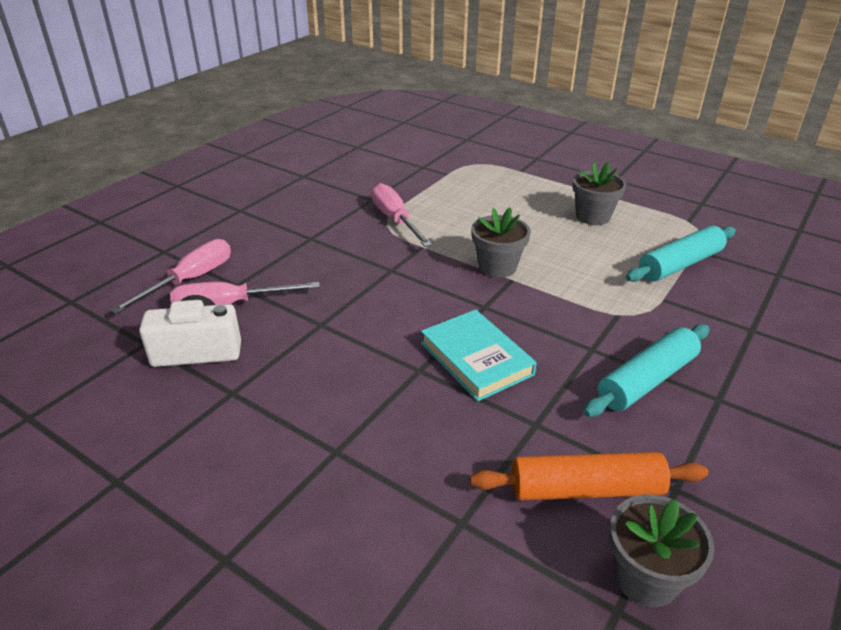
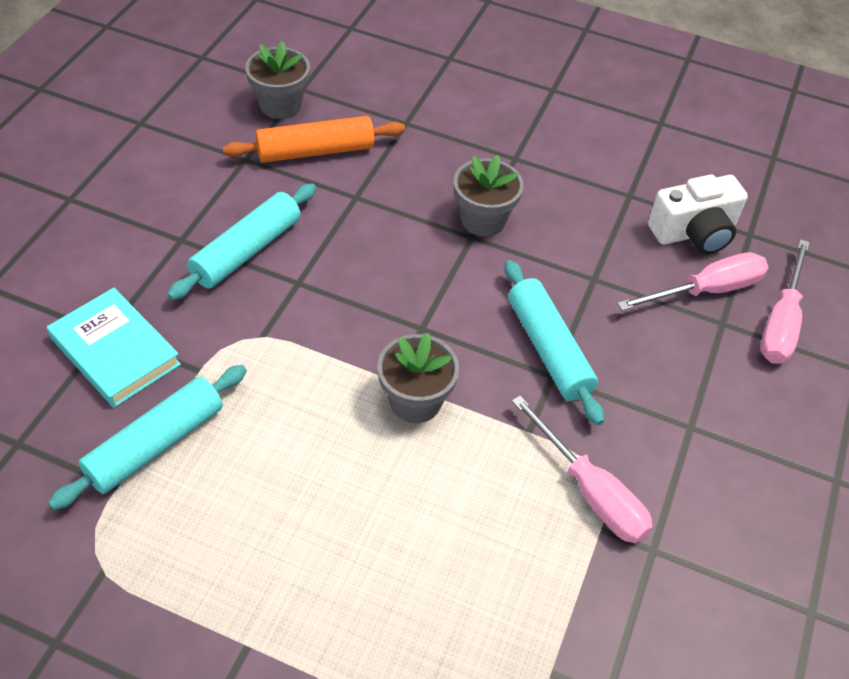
camera: 165 degrees right, 15 degrees up
(386, 283) = (548, 349): none -> turquoise rolling pin
(476, 359) = (418, 255): turquoise book -> turquoise book (115, 351)
(593, 216) = (270, 556): grey flower pot -> grey flower pot (483, 220)

